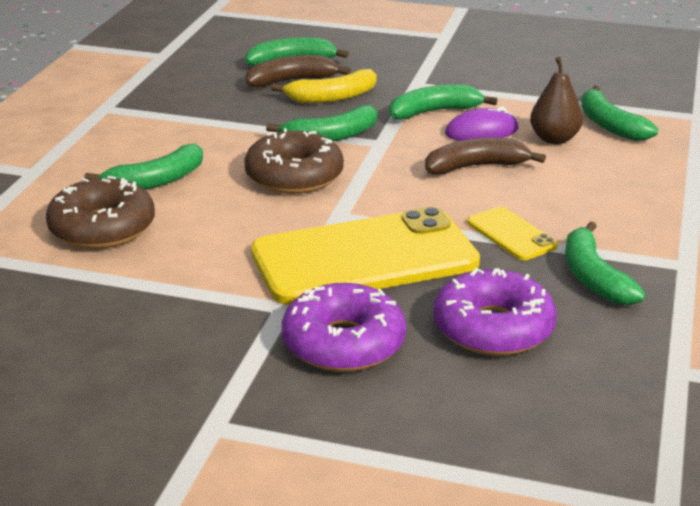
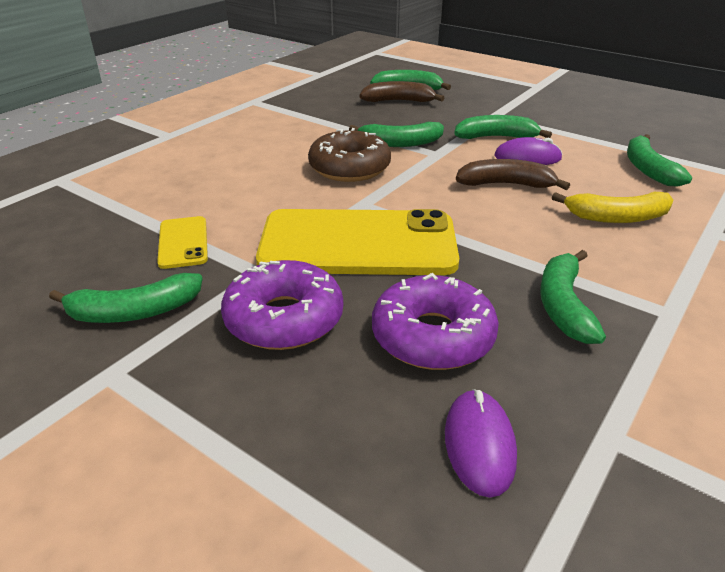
camera: 20 degrees right, 5 degrees up
(102, 228) = (177, 182): brown donut -> none
(155, 181) = (244, 155): green banana -> green banana (133, 312)
(331, 97) = (420, 116): yellow banana -> yellow banana (616, 217)
(511, 234) = (504, 248): yellow phone -> yellow phone (183, 242)
(554, 139) = (589, 173): brown pear -> none
(581, 401) = (479, 444): none -> purple mouse

